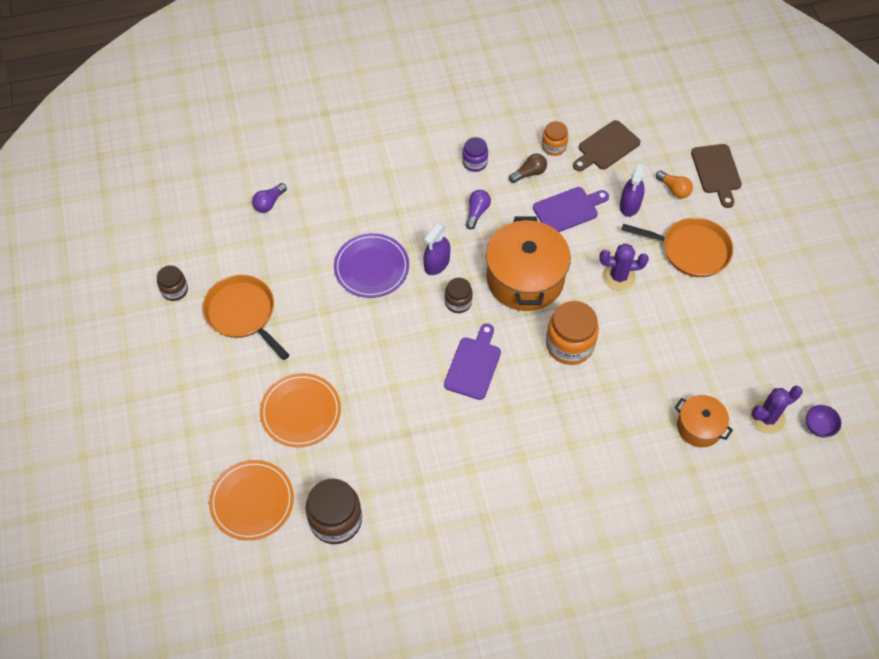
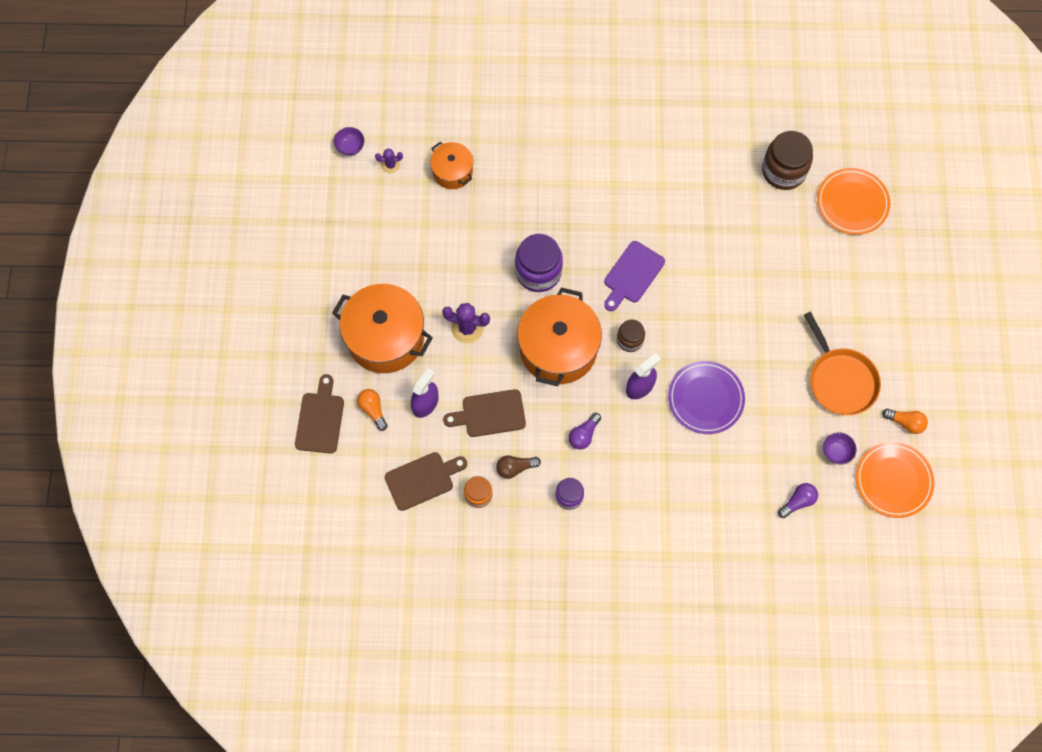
camera: 165 degrees left, 10 degrees up
(175, 290) = (905, 422): brown jar -> orange light bulb
(239, 250) = (836, 452): none -> purple bowl
(301, 412) = (799, 270): orange plate -> orange plate (893, 480)
(568, 210) = (490, 414): purple cutting board -> brown cutting board
(569, 345) = (538, 272): orange jar -> purple jar
(691, 250) = (385, 338): orange pan -> orange pot
(767, 418) = (390, 165): purple cactus -> purple cactus, size x0.59

